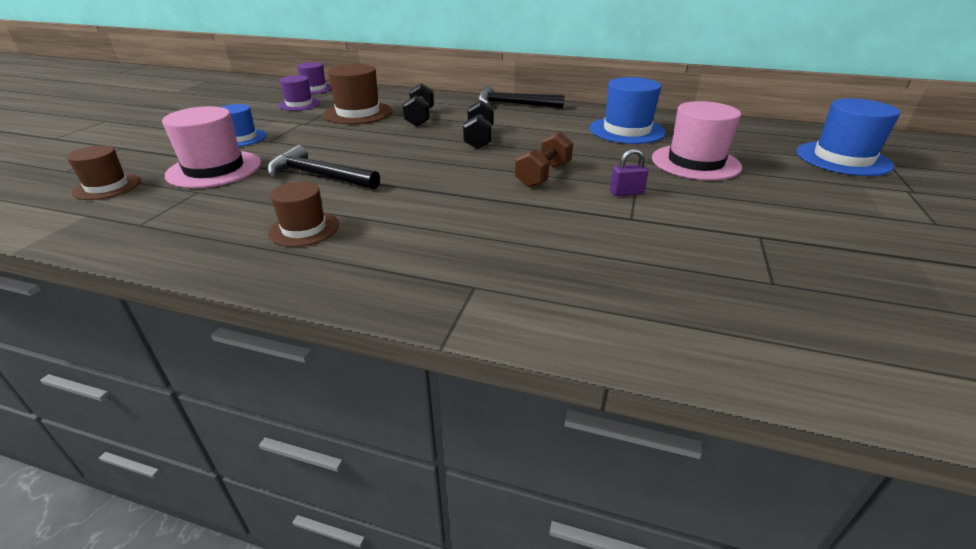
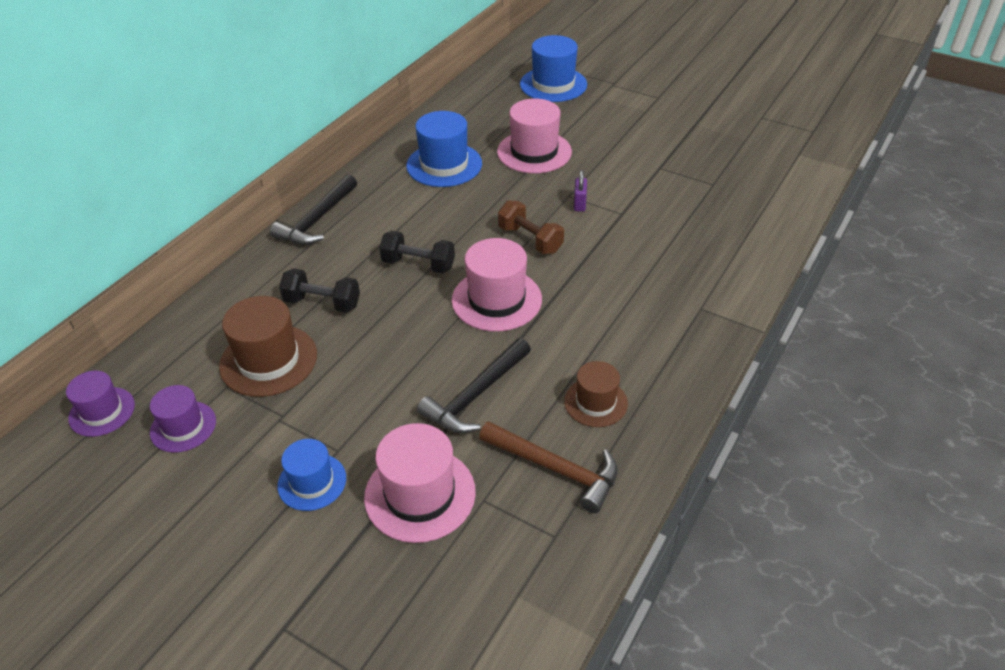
camera: 75 degrees left, 10 degrees up
(107, 187) = (438, 600): brown hat -> none
(219, 217) = (555, 469): none -> brown hammer
(445, 170) = (496, 300): none -> pink hat

